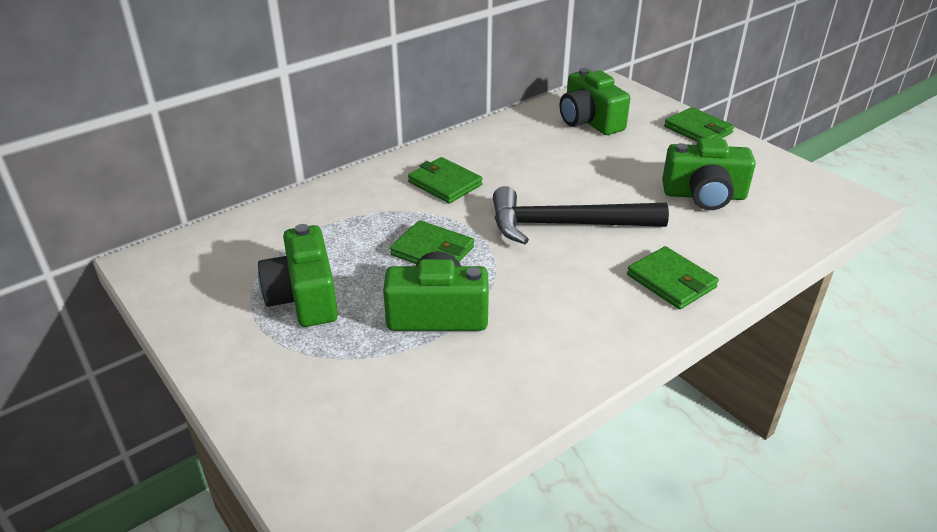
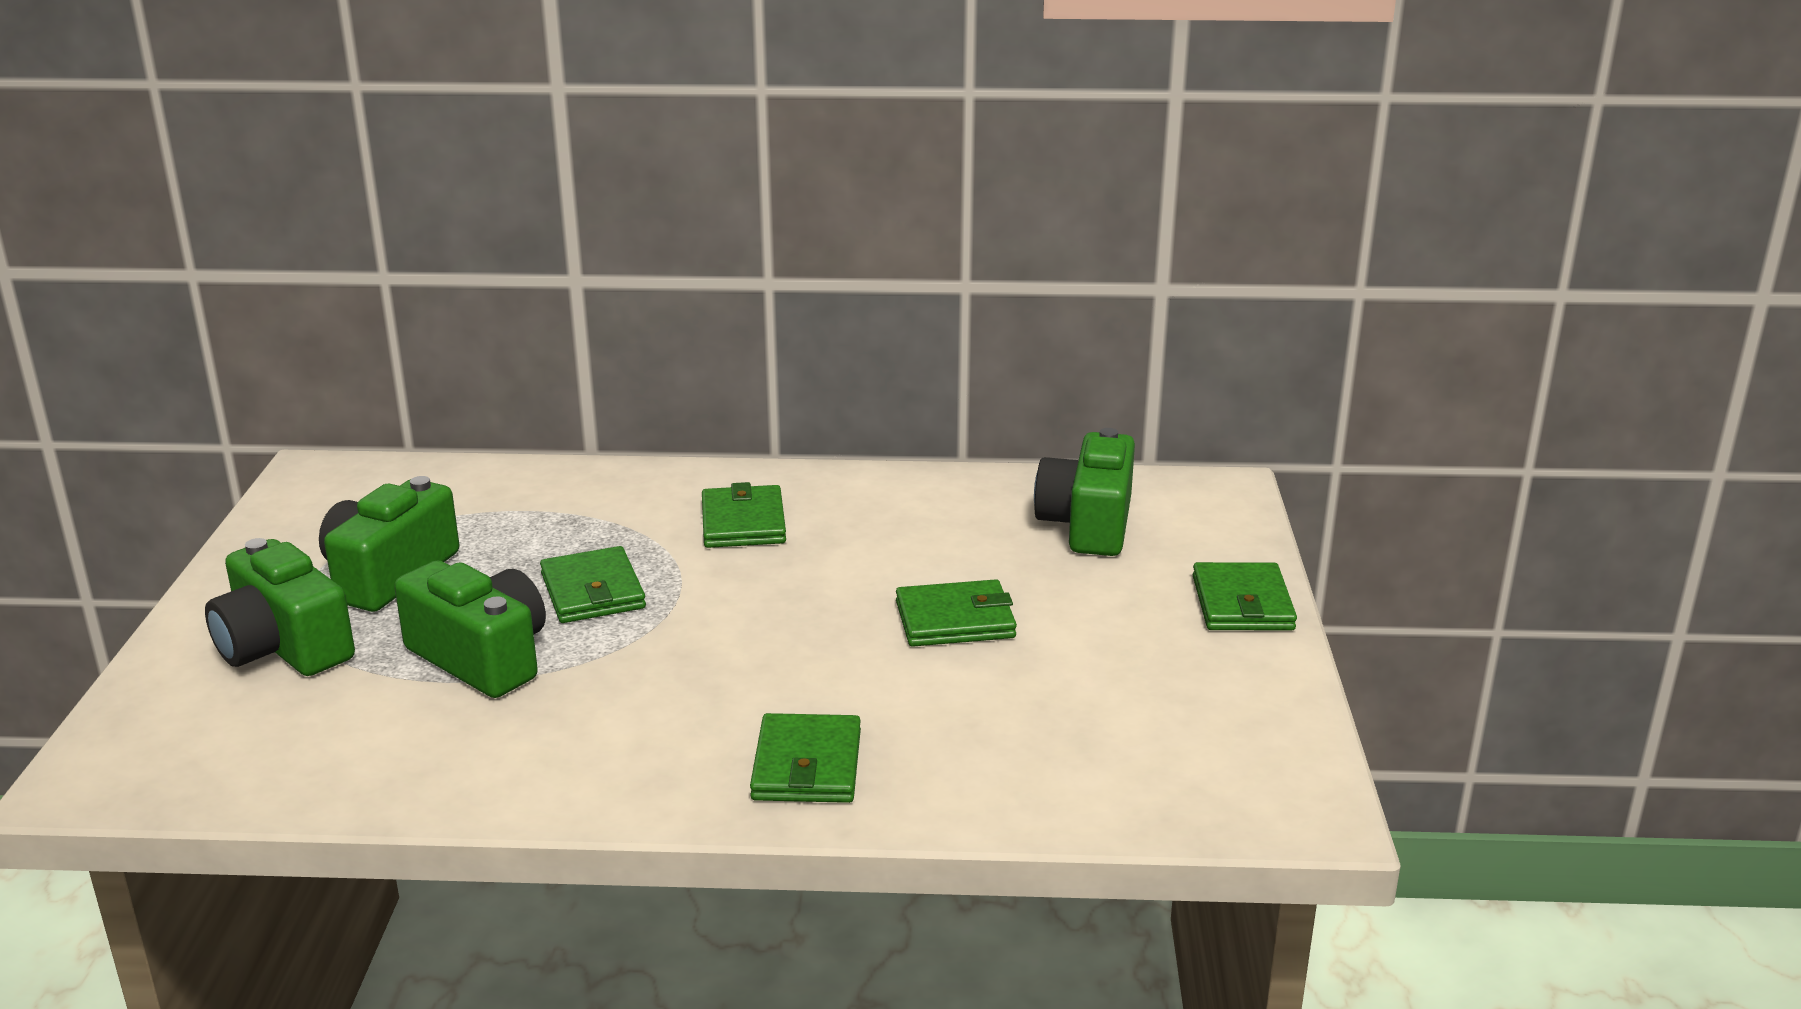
camera: 40 degrees right, 10 degrees down
(565, 225) = (800, 636): black hammer -> none
(612, 186) = (955, 620): none -> green wallet
(704, 195) = (1067, 691): green camera -> green camera (283, 647)

